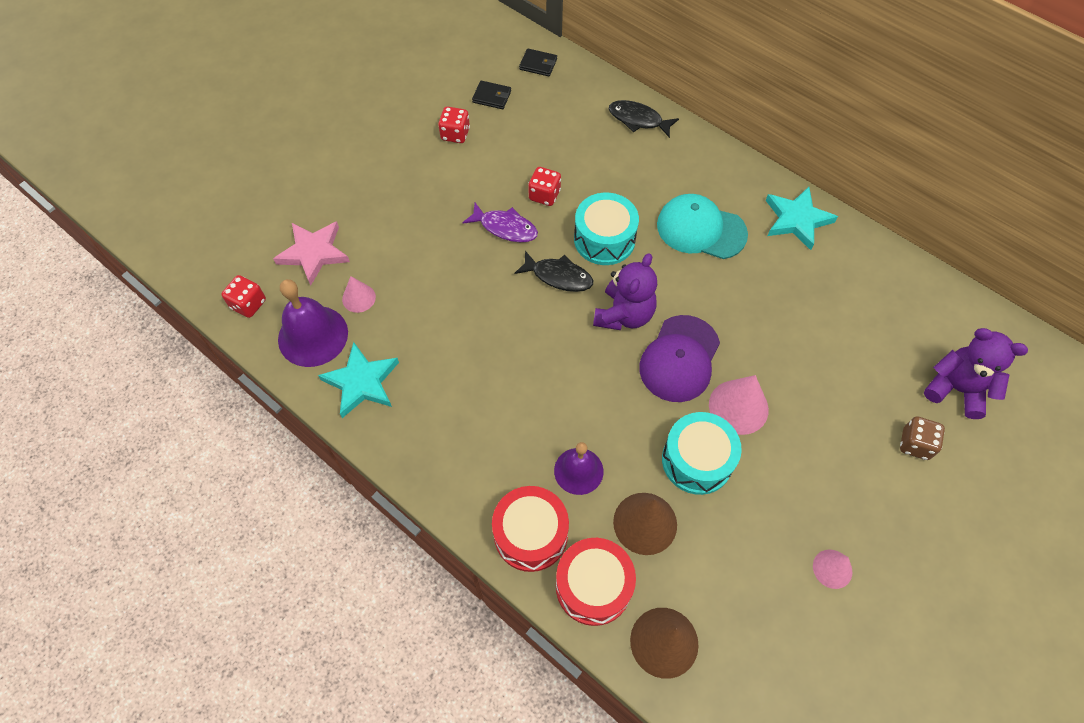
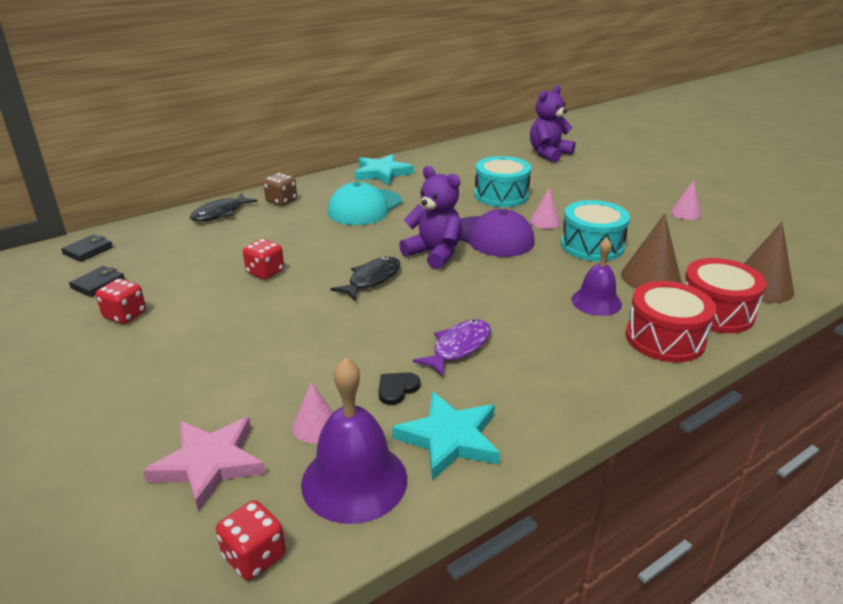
camera: 75 degrees left, 30 degrees down
(409, 336) = (397, 389): none -> black heart
(505, 228) = (288, 301): purple fish -> purple fish (458, 347)
(604, 239) = (344, 250): turquoise drum -> turquoise drum (501, 195)
(738, 407) = (545, 222): pink cone -> pink cone, size x0.60
(915, 444) = (588, 172): brown dice -> brown dice (281, 201)

